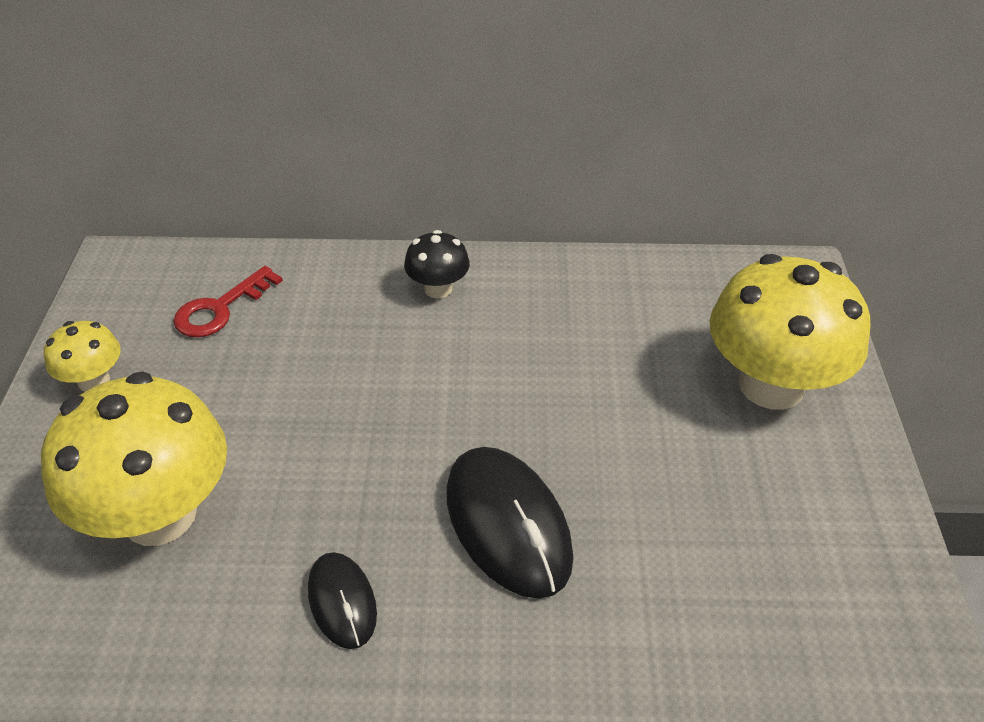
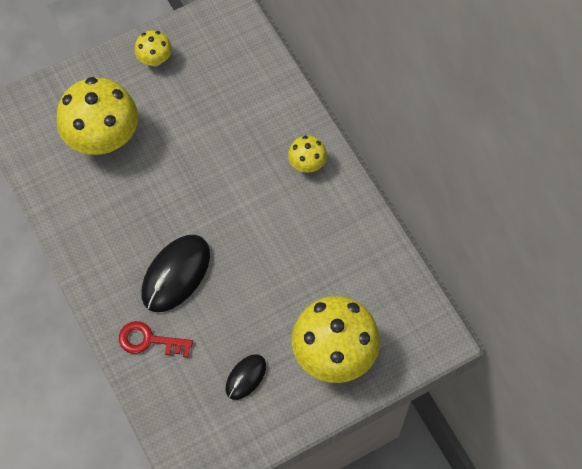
camera: 60 degrees right, 20 degrees up
(220, 309) = (230, 77): red key -> red key (149, 340)
(342, 601) = (102, 232): black mouse -> black mouse (246, 377)
(438, 289) = (307, 164): black mushroom -> yellow mushroom

